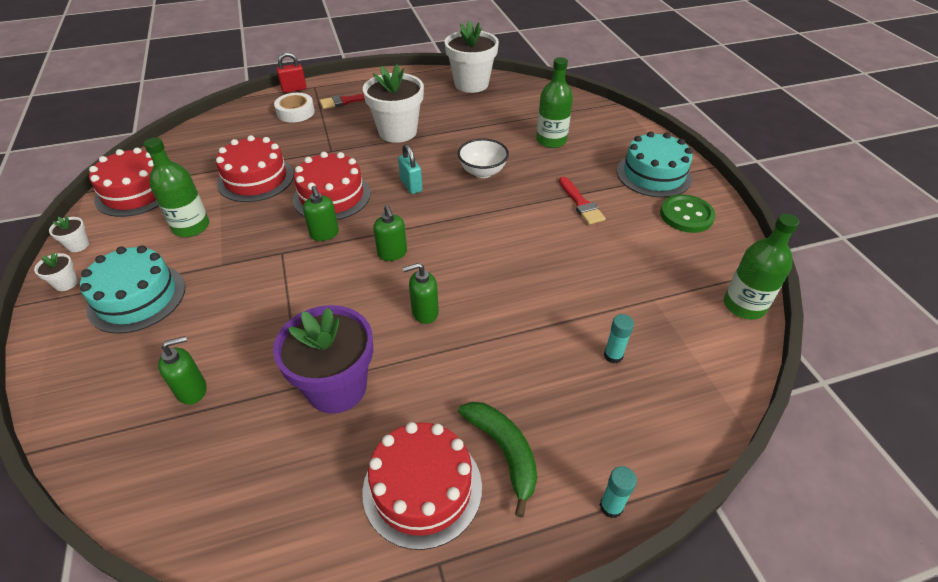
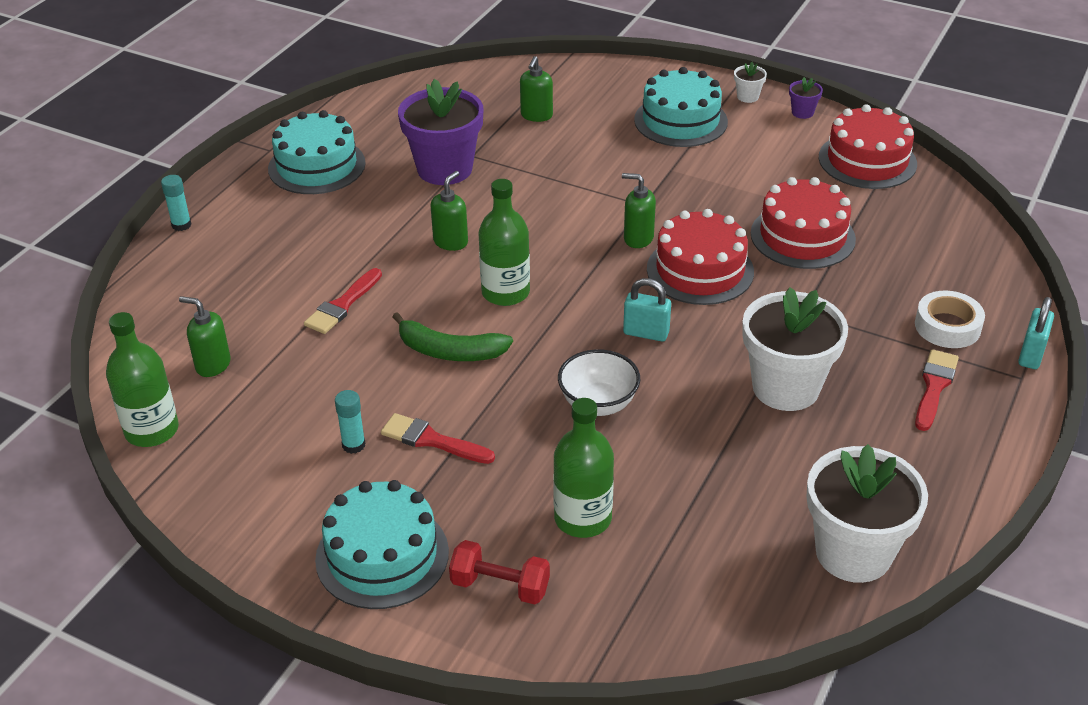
camera: 135 degrees right, 5 degrees down
(78, 245) = (802, 112): white flower pot -> purple flower pot
(191, 227) = (756, 172): green bottle -> green bottle (505, 292)
(294, 89) = (1031, 355): red padlock -> turquoise padlock
(392, 253) = (550, 263): green soap dispenser -> green soap dispenser (213, 365)
(422, 488) = (317, 166): red cake -> turquoise cake
(504, 451) = (282, 208): green banana -> green banana (450, 351)
(548, 313) = (342, 305): none -> red brush
(613, 140) = (500, 586): none -> red dumbbell
(613, 356) = (253, 308): turquoise glue stick -> turquoise glue stick (353, 445)
(686, 215) = (287, 511): green button -> none

